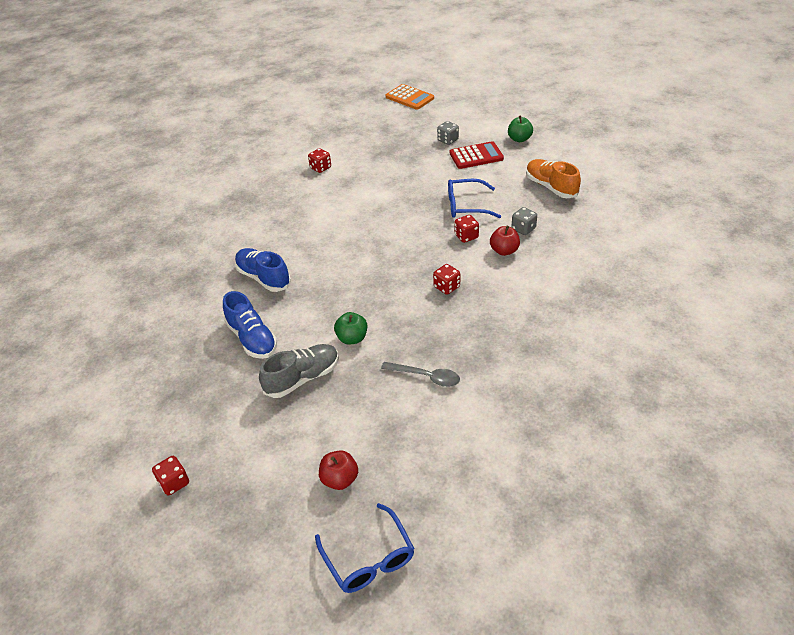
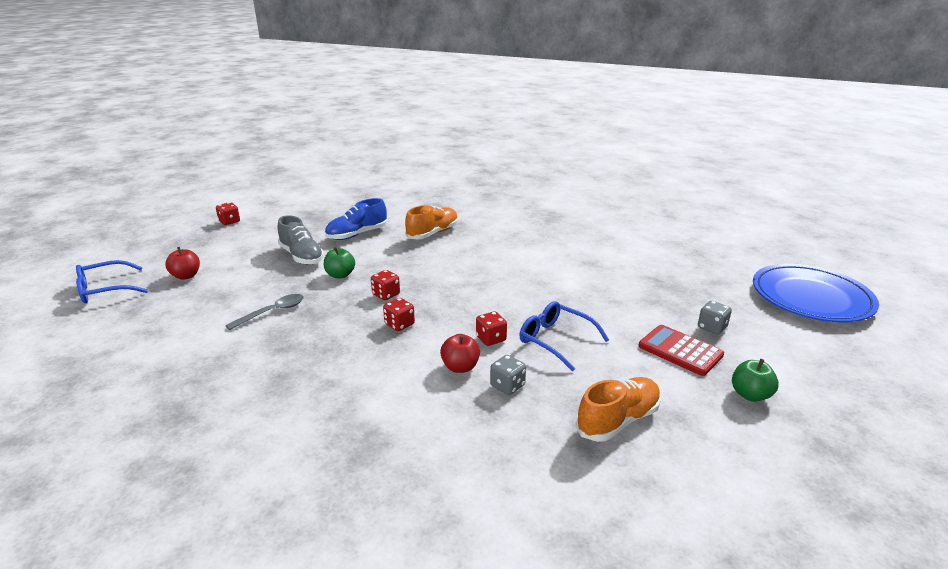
camera: 85 degrees right, 15 degrees down
(263, 278) = (433, 233): blue shoe -> orange shoe
(320, 168) = (613, 248): red dice -> red dice (386, 294)
(409, 98) = (811, 297): orange calculator -> blue plate
(426, 377) = (272, 312): grey spoon -> grey spoon turned 150 degrees counterclockwise
(467, 205) = (556, 340): blue glasses -> blue glasses turned 45 degrees counterclockwise
(476, 156) = (680, 351): red calculator -> red calculator turned 150 degrees clockwise

